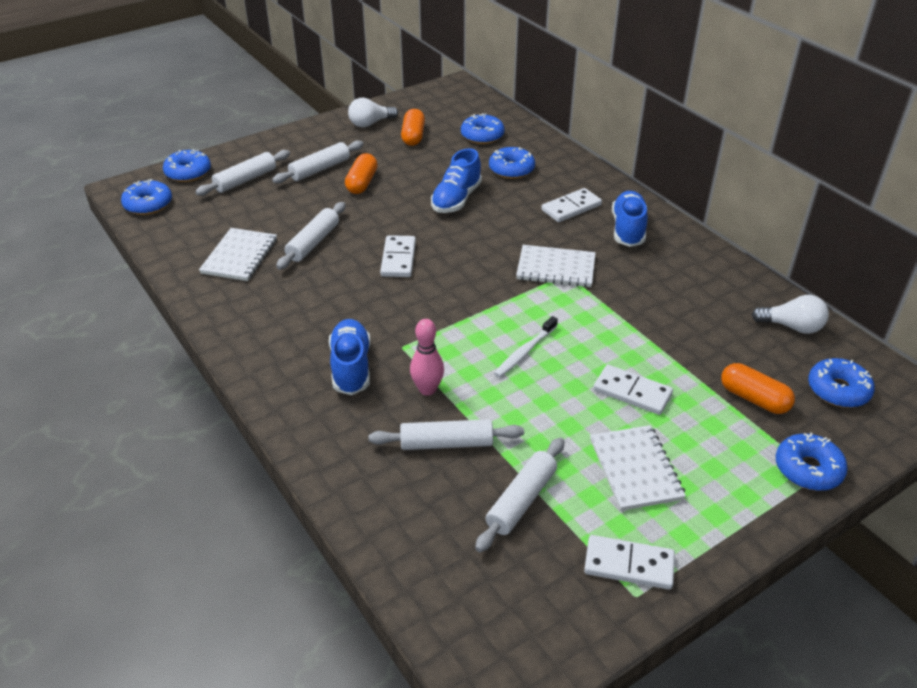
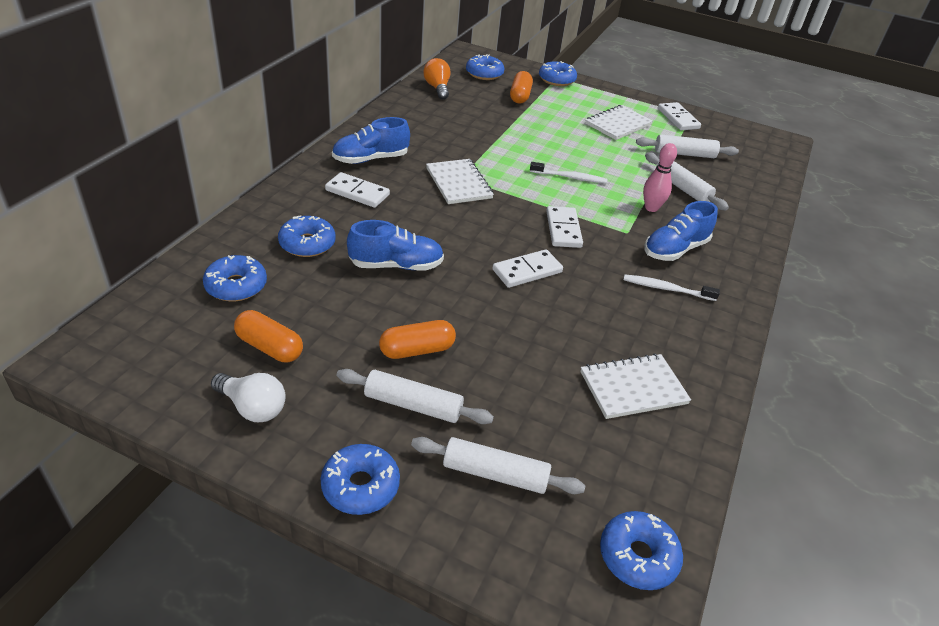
camera: 125 degrees left, 0 degrees up
(188, 172) = (530, 563): blue donut -> blue donut (360, 486)
(308, 329) = (666, 289): none -> white toothbrush
(313, 242) = (558, 340): white rolling pin -> none
(413, 136) = (269, 347): orange capsule -> orange capsule turned 60 degrees clockwise
(632, 392) = (560, 133): white domino -> white domino (563, 229)
(791, 327) = (437, 88): white light bulb -> orange light bulb

